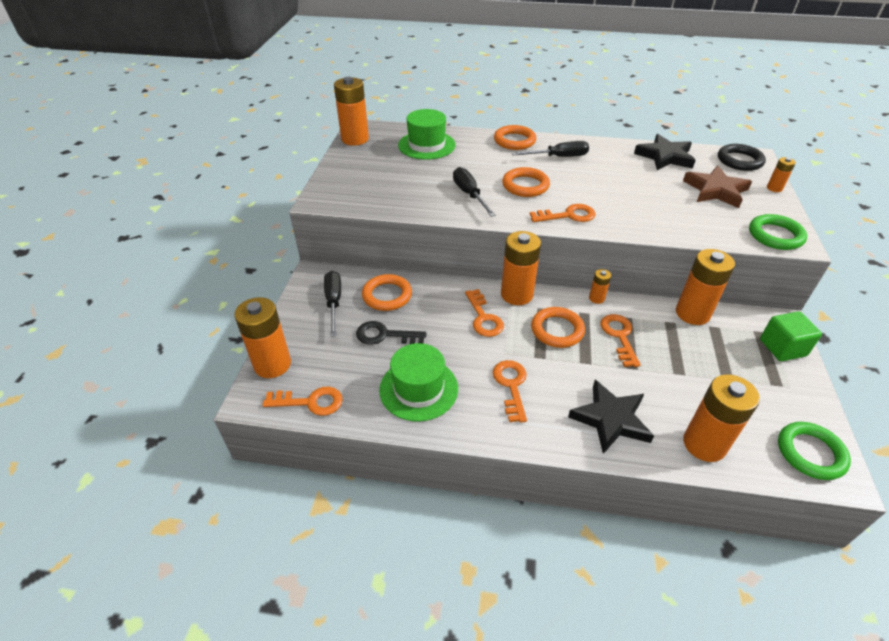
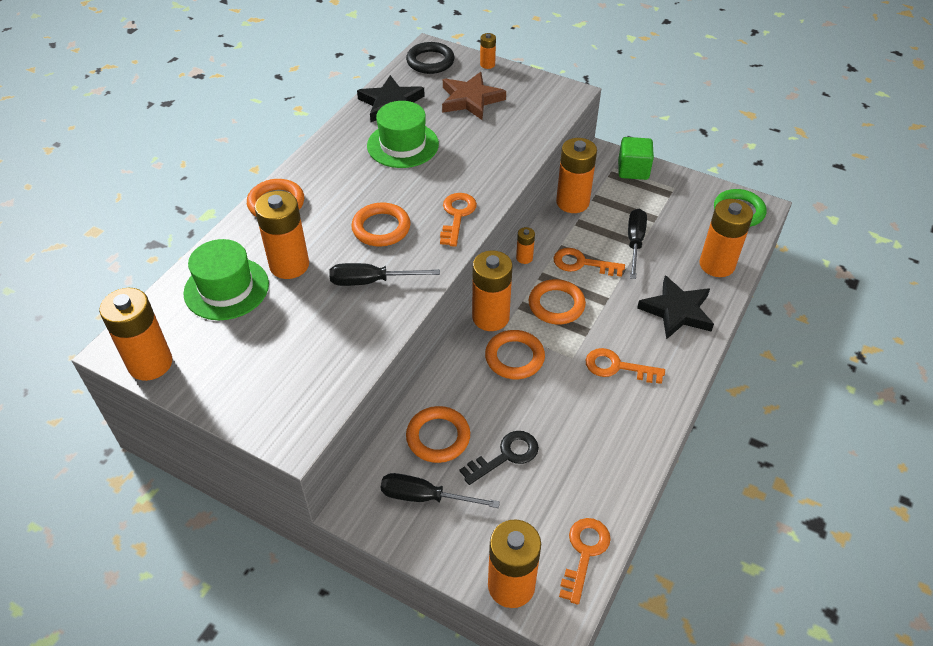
camera: 70 degrees left, 5 degrees up
(385, 335) = (506, 456): black key -> black key turned 150 degrees counterclockwise
(418, 389) = (597, 445): green hat -> green hat (403, 145)
(462, 160) = (289, 265): none -> orange battery
(483, 318) = (514, 357): orange key -> orange ring
(558, 157) = (339, 180): black screwdriver -> black screwdriver (635, 242)
(775, 235) = (556, 99): green ring -> none

